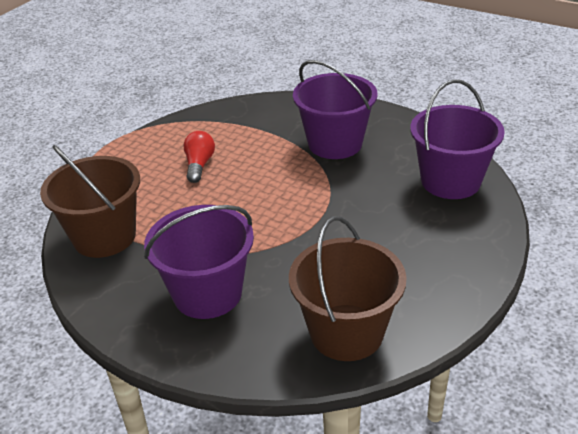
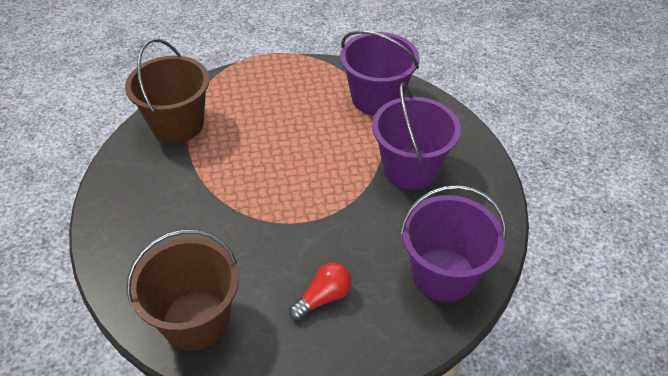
camera: 45 degrees right, 10 degrees up
(199, 165) = (299, 113): red light bulb -> red light bulb (323, 298)
(207, 293) = (169, 215): purple bucket -> purple bucket (376, 98)

